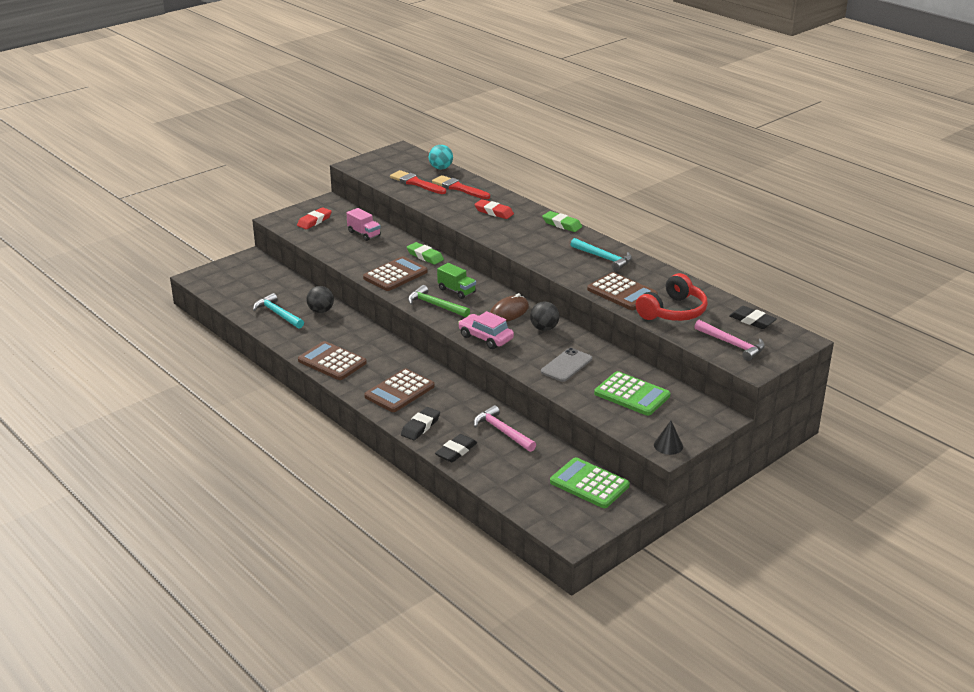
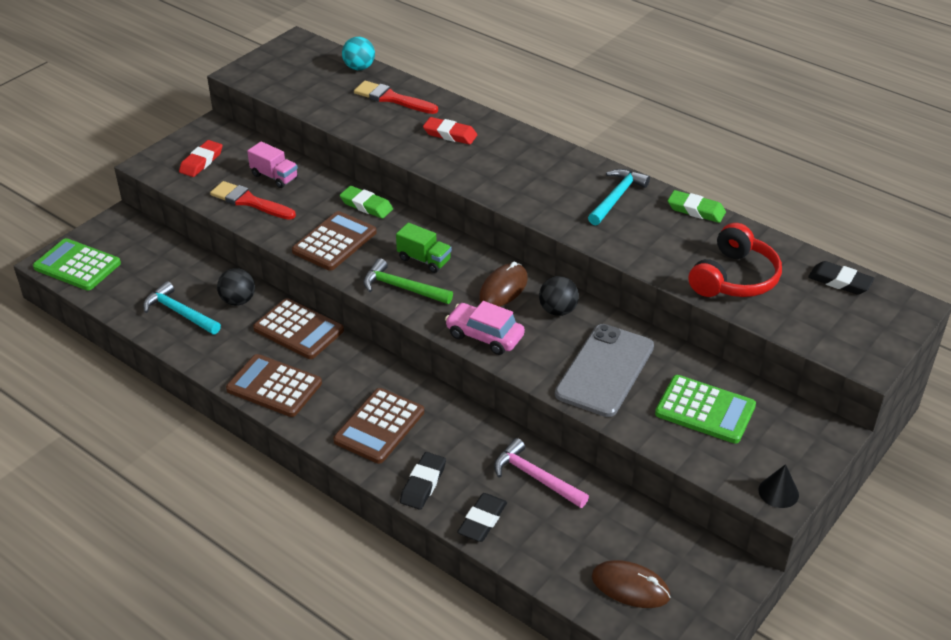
camera: 10 degrees left, 10 degrees up
(416, 183) = (332, 96): red brush -> red brush (249, 201)
(550, 499) = (630, 587): none -> brown mouse
(562, 224) = (545, 146): green eraser -> green eraser (696, 210)
(566, 365) = (605, 370): grey phone -> grey phone, size x1.59
(589, 484) = (675, 552): green calculator -> green calculator (77, 265)
(603, 258) = (617, 197): turquoise hammer -> turquoise hammer turned 90 degrees counterclockwise
(622, 293) = (658, 253): brown calculator -> brown calculator (298, 330)
(732, 344) = (828, 326): pink hammer -> none

